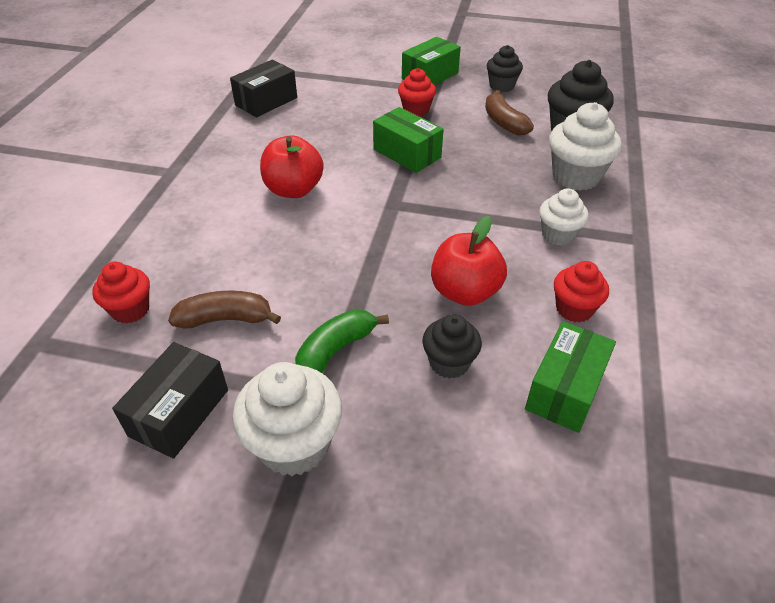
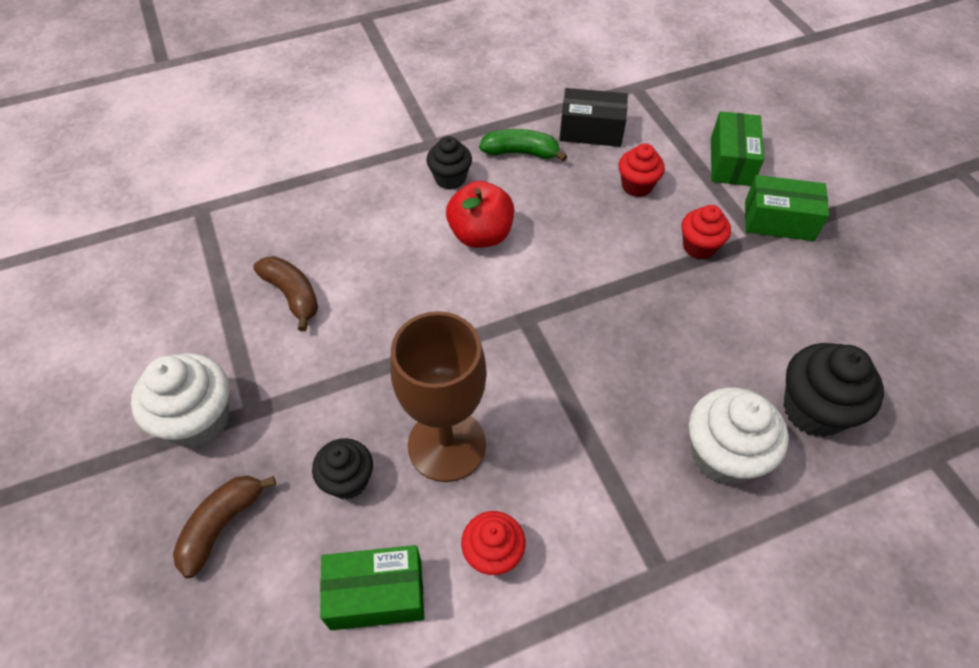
camera: 55 degrees right, 10 degrees up
(130, 310) = (263, 234): red cupcake -> red cupcake (637, 186)
(179, 412) = (187, 331): black box -> none
(335, 350) = (307, 388): green banana -> green banana (521, 153)
(407, 153) = (615, 283): green box -> green box (731, 162)
(465, 292) = (447, 445): red apple -> brown goblet
(501, 86) = (834, 294): black cupcake -> black cupcake (450, 178)
(504, 122) = (760, 335): brown banana -> brown banana (222, 525)
(558, 235) = (599, 485): white cupcake -> none

